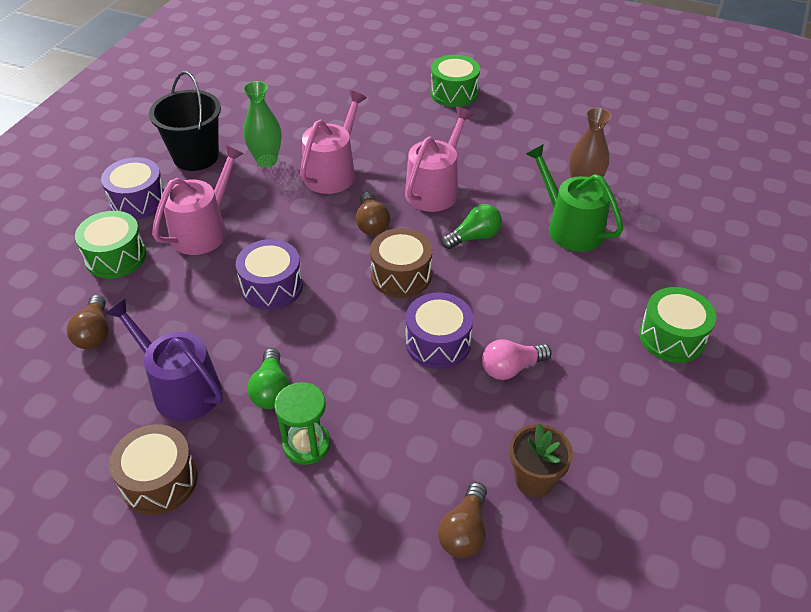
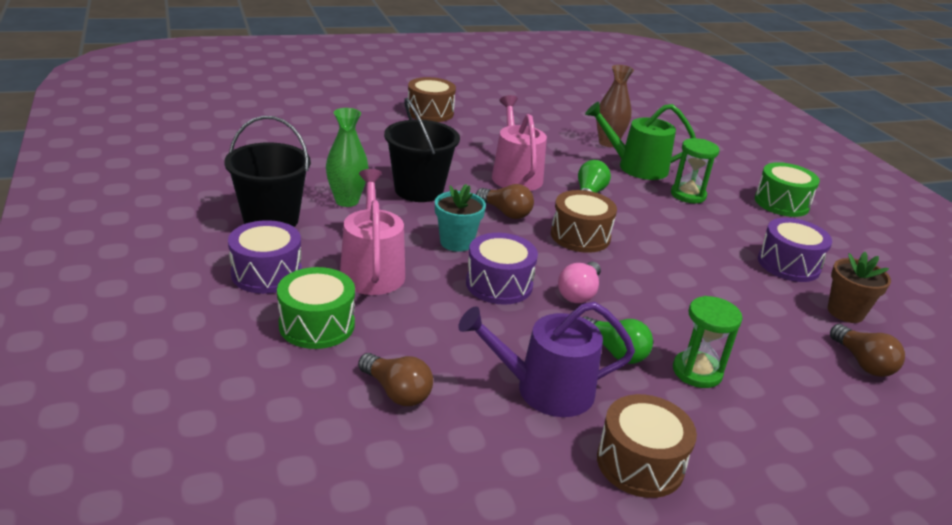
camera: 45 degrees left, 15 degrees down
(293, 234) = (456, 242): none -> turquoise flower pot
(333, 172) = (419, 190): pink watering can -> black bucket
(438, 343) = (670, 265): purple drum -> purple drum (788, 264)
(454, 93) = (430, 112): green drum -> brown drum
(511, 368) = (734, 258): pink light bulb -> pink light bulb (579, 293)
(576, 281) = (688, 195): none -> green hourglass

